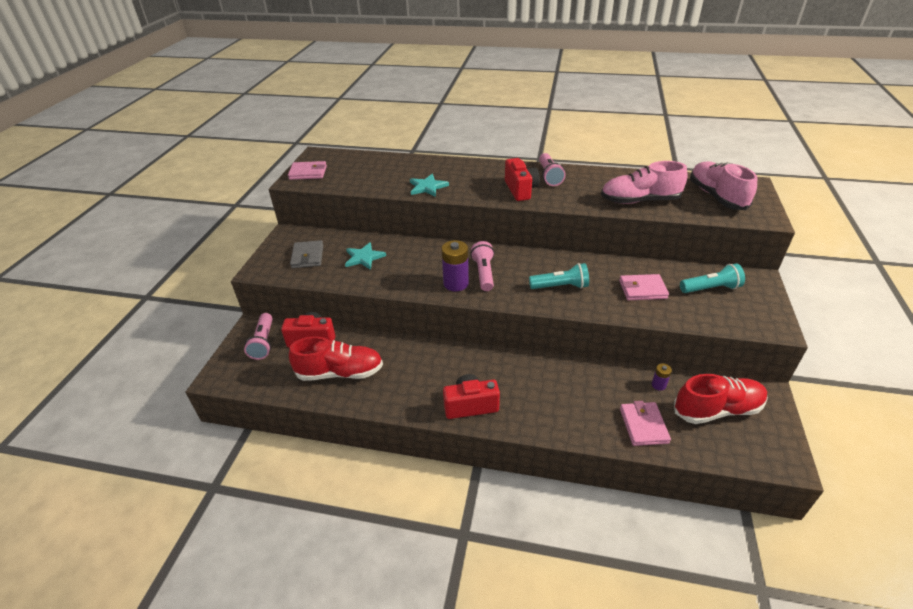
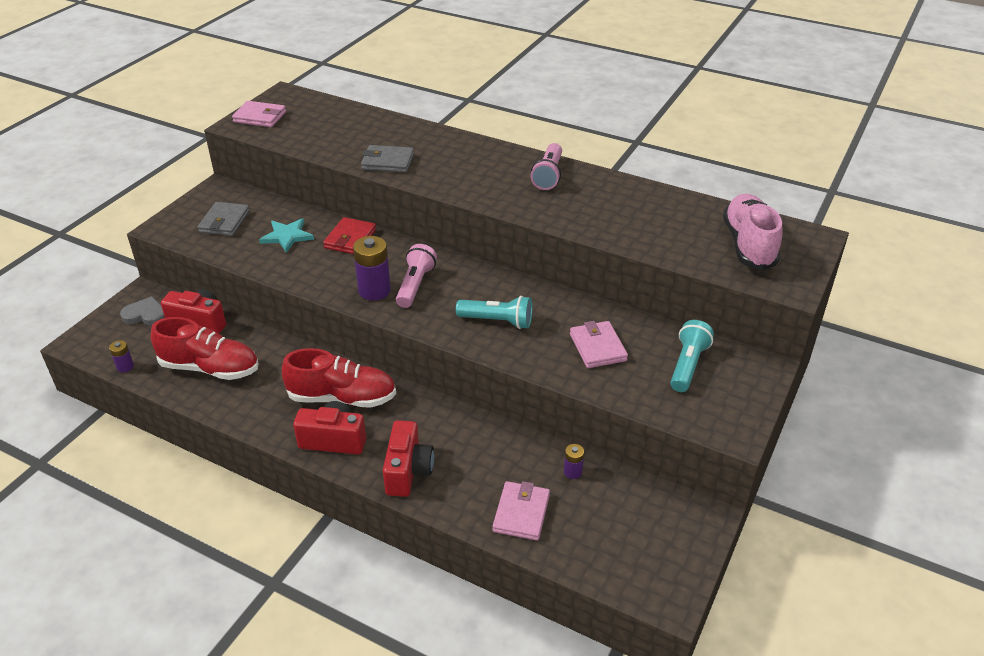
camera: 15 degrees right, 0 degrees up
(263, 342) = (145, 314): pink flashlight -> grey heart
(268, 388) = (125, 367): none -> purple battery
(414, 250) = (350, 239): none -> red wallet
(427, 187) = (388, 162): turquoise star -> grey wallet
(520, 190) = (499, 187): red camera -> red camera (408, 471)
(639, 201) = (640, 230): pink shoe -> none
(642, 289) = (598, 347): pink wallet -> pink wallet turned 60 degrees clockwise
(710, 288) = (687, 365): turquoise flashlight -> turquoise flashlight turned 75 degrees counterclockwise
(717, 409) = (625, 518): red shoe -> red shoe (342, 398)

